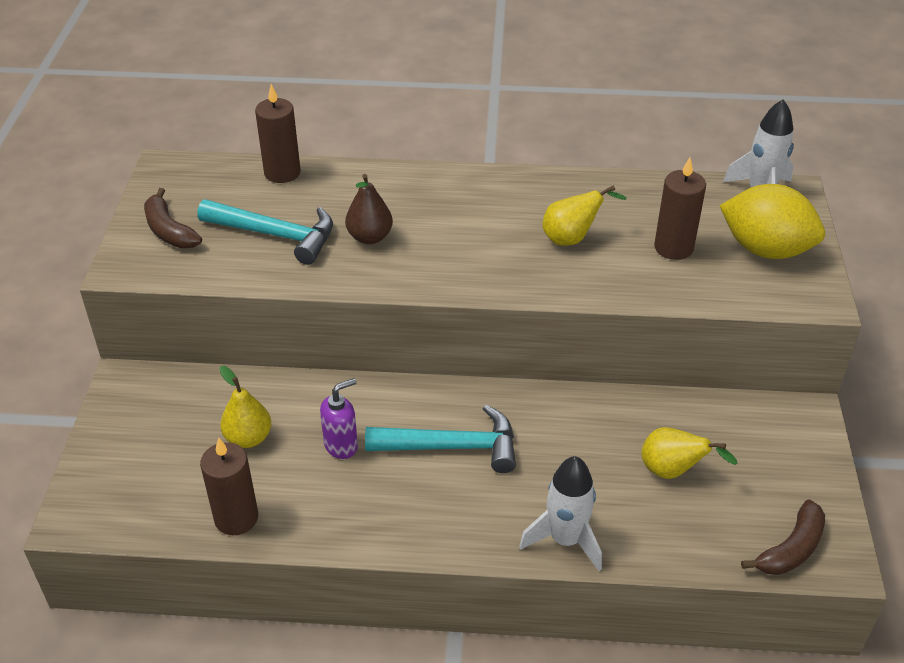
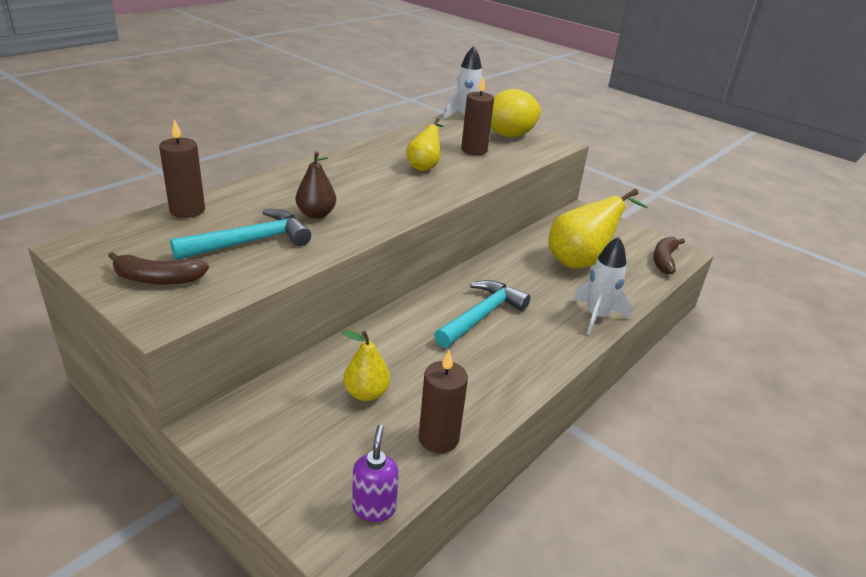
camera: 55 degrees left, 10 degrees down
(341, 445) = (427, 356): purple soap dispenser -> purple soap dispenser (374, 508)
(672, 471) = (581, 261): yellow pear -> yellow pear, size x1.75
(791, 549) = (664, 260): brown banana -> brown banana turned 150 degrees counterclockwise

